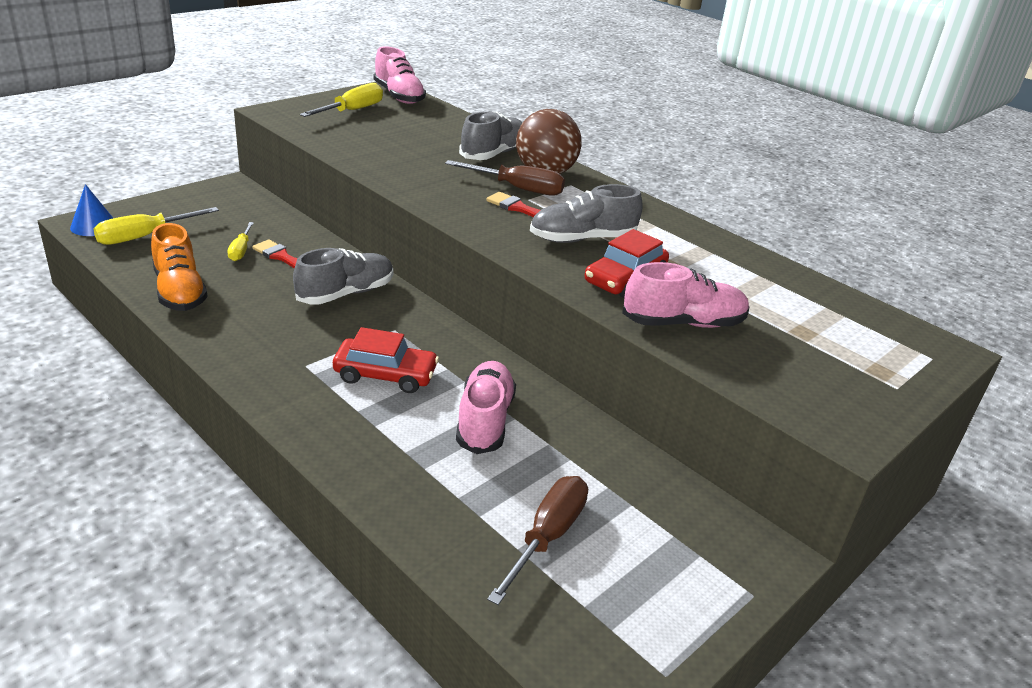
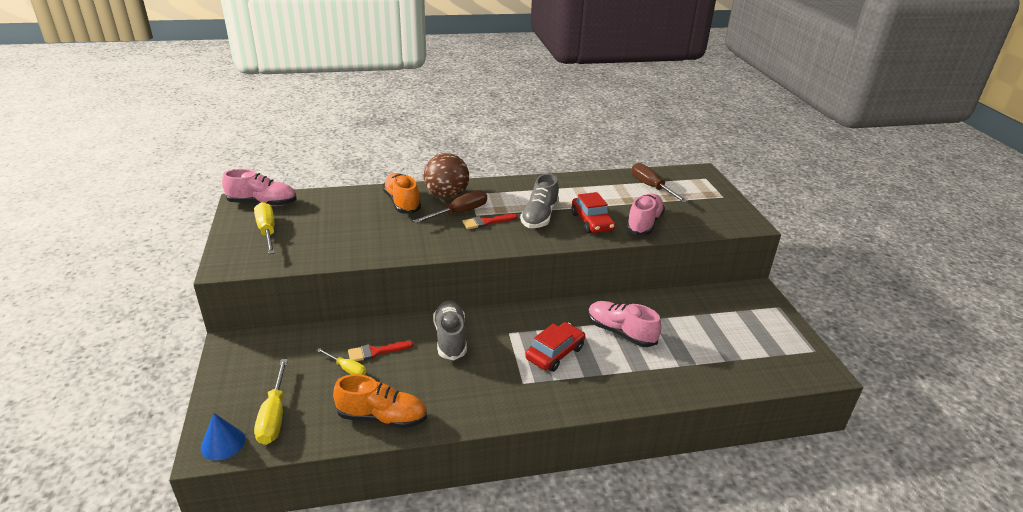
camera: 55 degrees left, 0 degrees up
(493, 154) = (402, 203): grey shoe -> orange shoe
(547, 536) = (720, 348): brown screwdriver -> brown screwdriver (651, 187)

